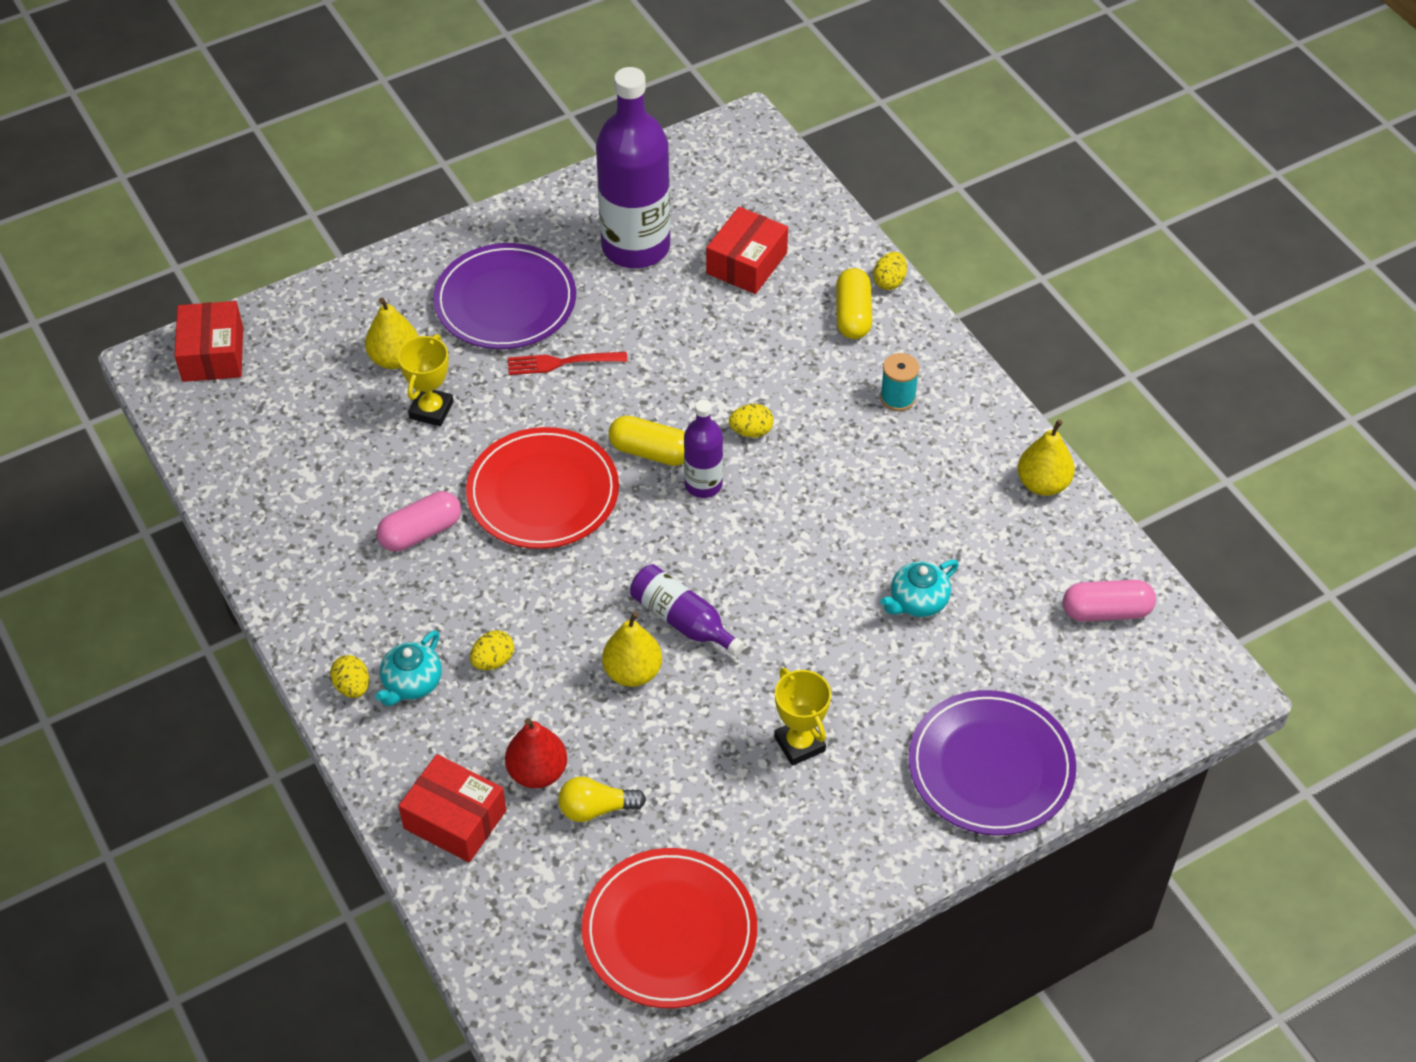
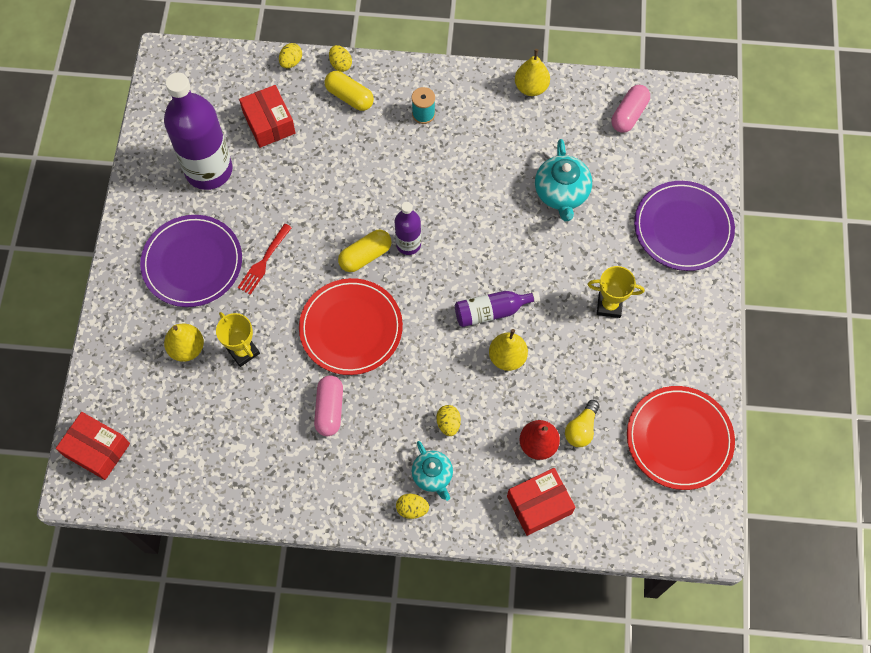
camera: 55 degrees left, 15 degrees up
(751, 431) = (390, 198): yellow egg -> yellow egg (291, 62)
(917, 601) = (561, 193): turquoise teapot -> turquoise teapot, size x1.52

